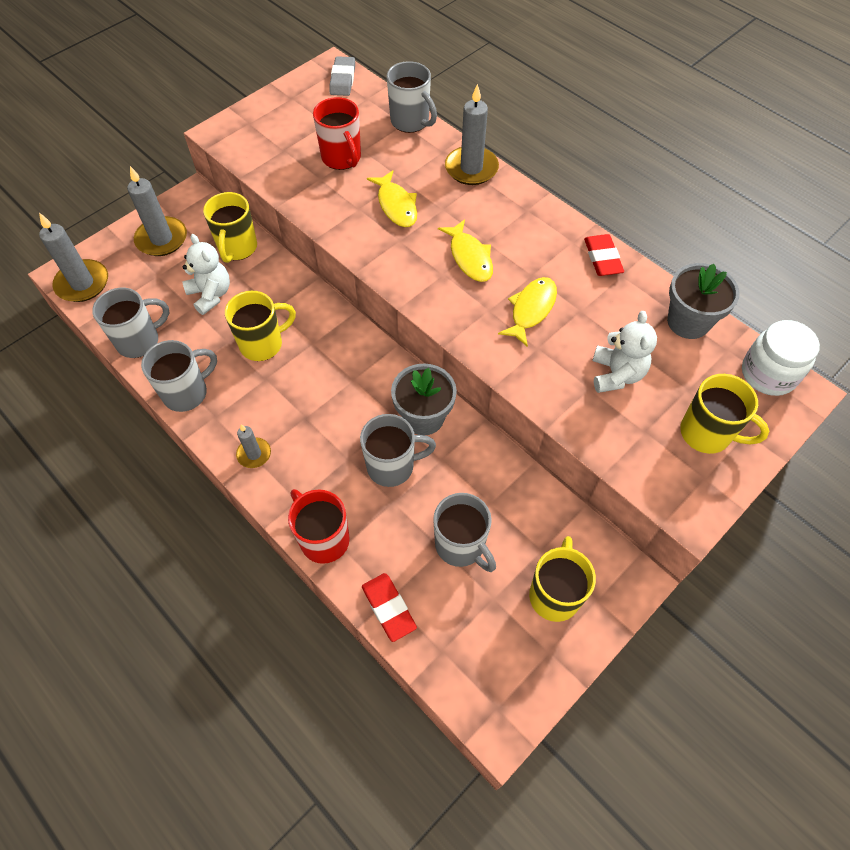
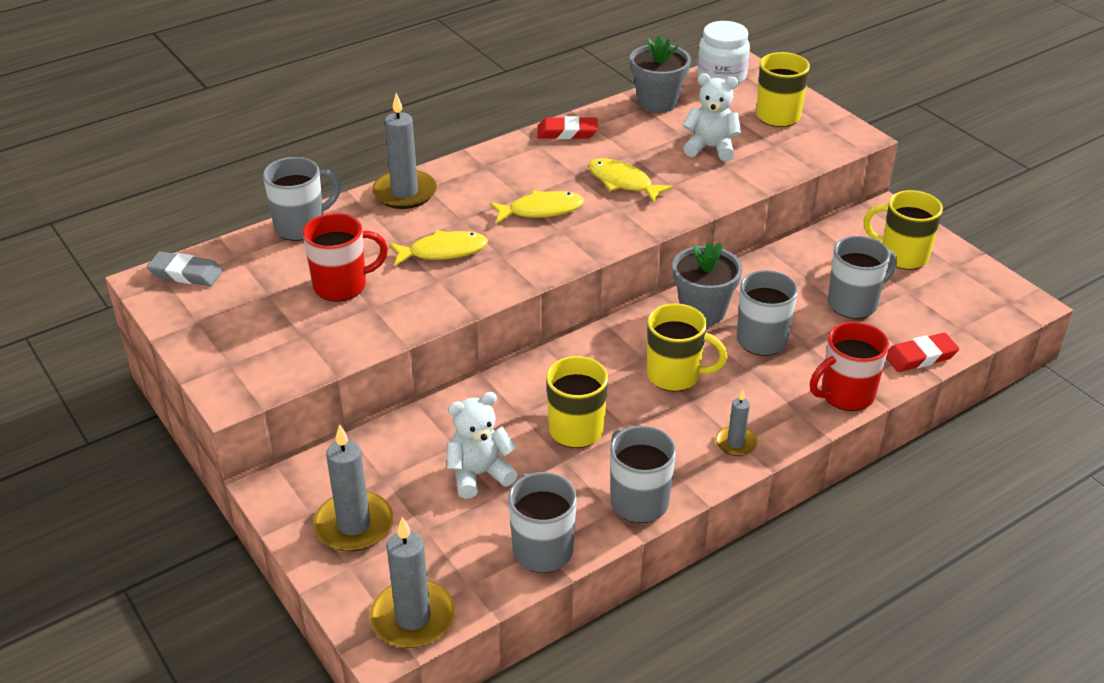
camera: 80 degrees left, 20 degrees down
(237, 248) = (402, 445): yellow mug -> yellow mug (675, 375)

